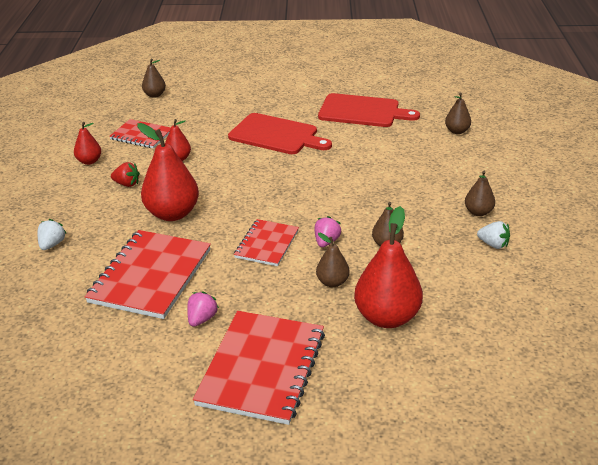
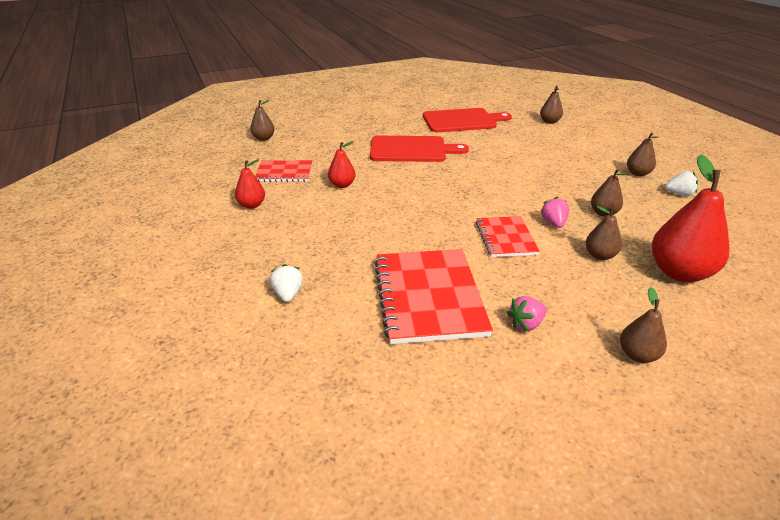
camera: 25 degrees left, 0 degrees up
(127, 184) = (313, 217): red strawberry -> none
(172, 213) = (387, 233): red pear -> none
(202, 319) = (526, 324): pink strawberry -> pink strawberry turned 120 degrees counterclockwise
(262, 368) = (637, 355): red notebook -> brown pear

